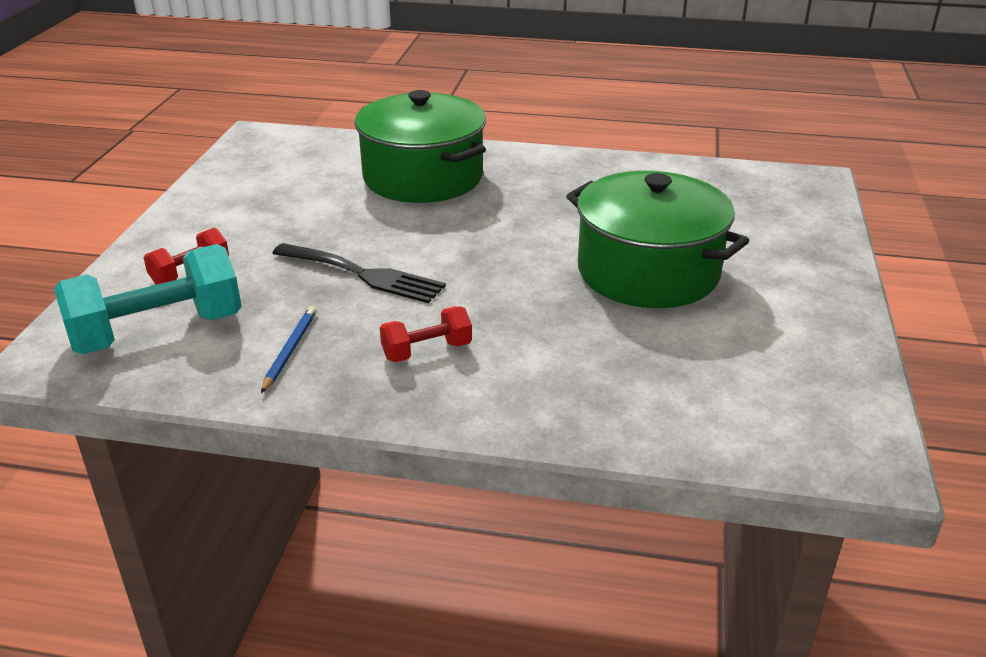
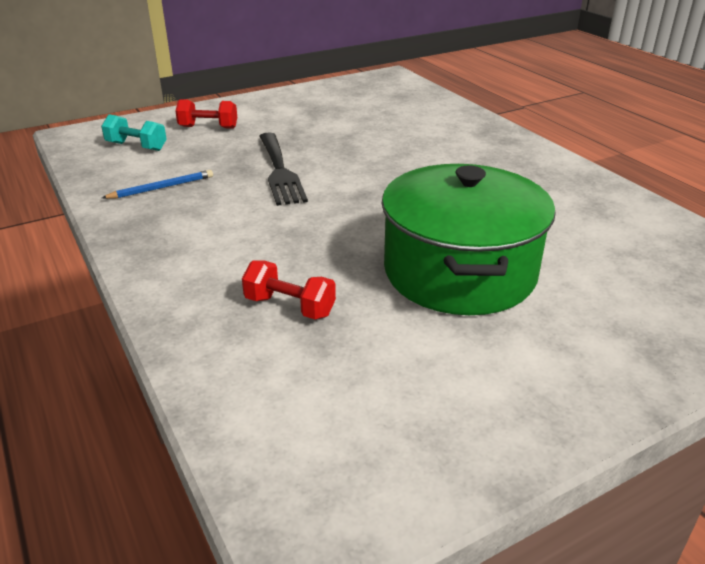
camera: 50 degrees right, 0 degrees up
(158, 332) = (136, 146): turquoise dumbbell -> turquoise dumbbell, size x0.51
(423, 177) = (436, 136): green pot -> none
(427, 351) = (216, 229): red dumbbell -> red dumbbell (289, 306)

